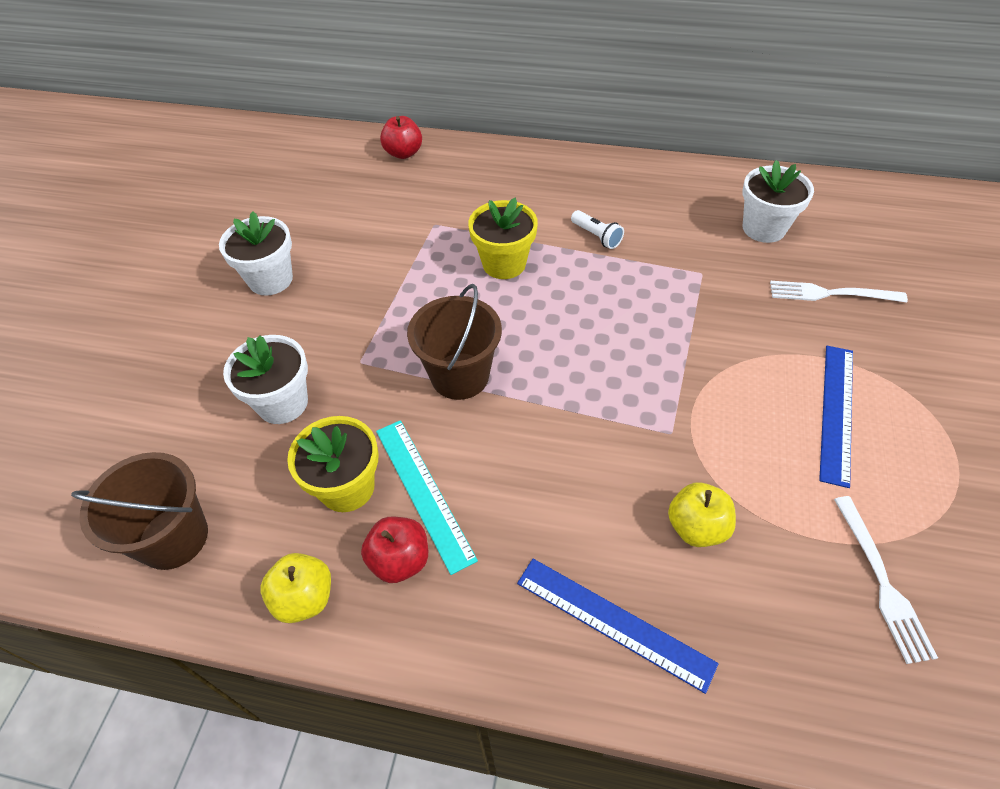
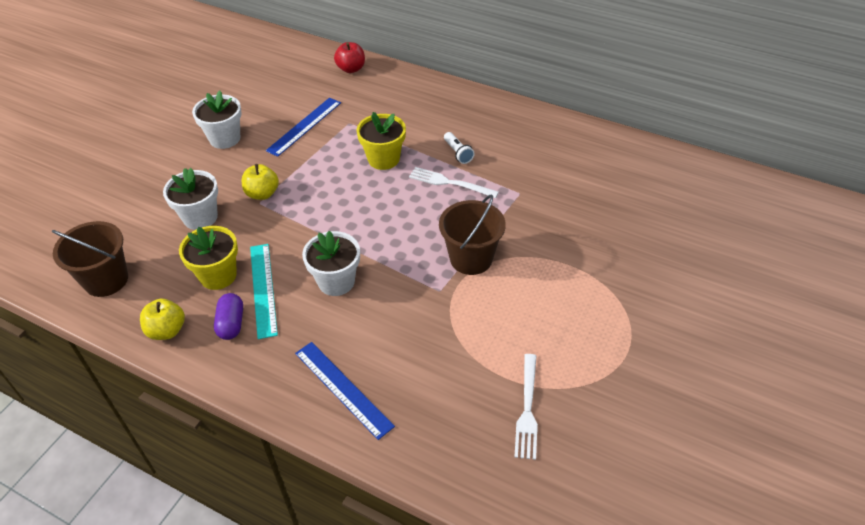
camera: 15 degrees right, 5 degrees down
(400, 560) = (231, 324): red apple -> purple capsule
(460, 376) = (319, 225): brown bucket -> brown bucket (471, 258)
(696, 527) = (424, 349): yellow apple -> yellow apple (262, 194)
(764, 228) = (583, 171): white flower pot -> white flower pot (336, 281)
(829, 294) = (604, 226): white fork -> white fork (449, 183)
(836, 412) = (561, 303): blue ruler -> blue ruler (304, 126)

